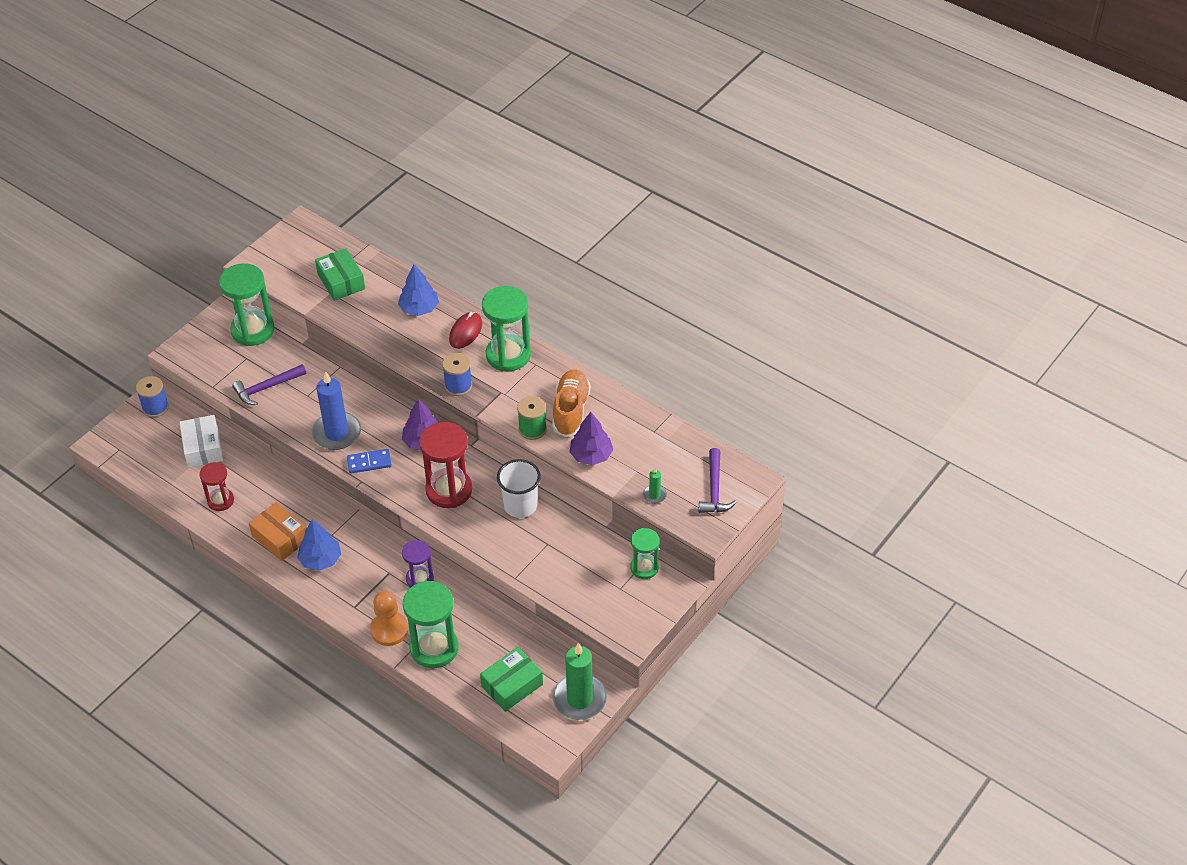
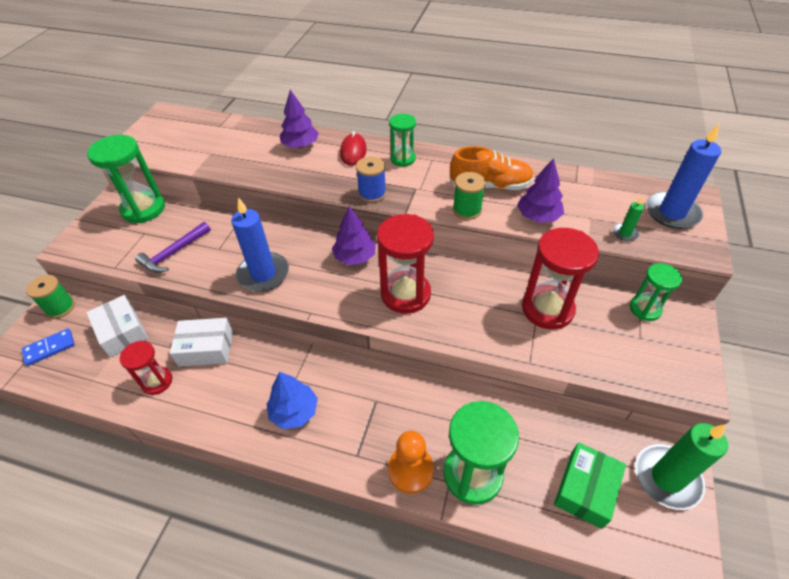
camera: 20 degrees left, 0 degrees up
(155, 407) = (60, 307): blue spool -> green spool
(268, 485) = (206, 348): none -> white box
(280, 538) = (239, 401): orange box -> none
(341, 281) = (217, 143): green box -> none
(369, 463) = (310, 292): blue domino -> blue domino (49, 348)
(419, 308) = (300, 145): blue tree -> purple tree
(419, 579) = (412, 396): purple hourglass -> none
(508, 355) = (403, 159): green hourglass -> green hourglass, size x0.59
(520, 506) = (484, 287): white cup -> none
(561, 541) = (547, 309): none -> red hourglass
(570, 410) = (490, 186): orange shoe -> orange shoe turned 105 degrees clockwise
(714, 489) = (672, 213): purple hammer -> blue candle

